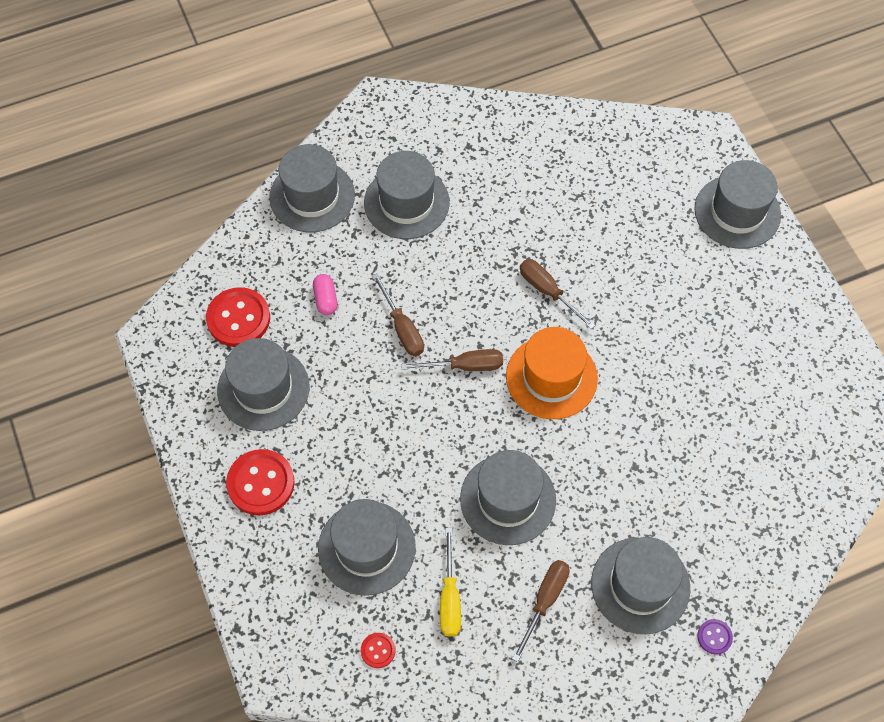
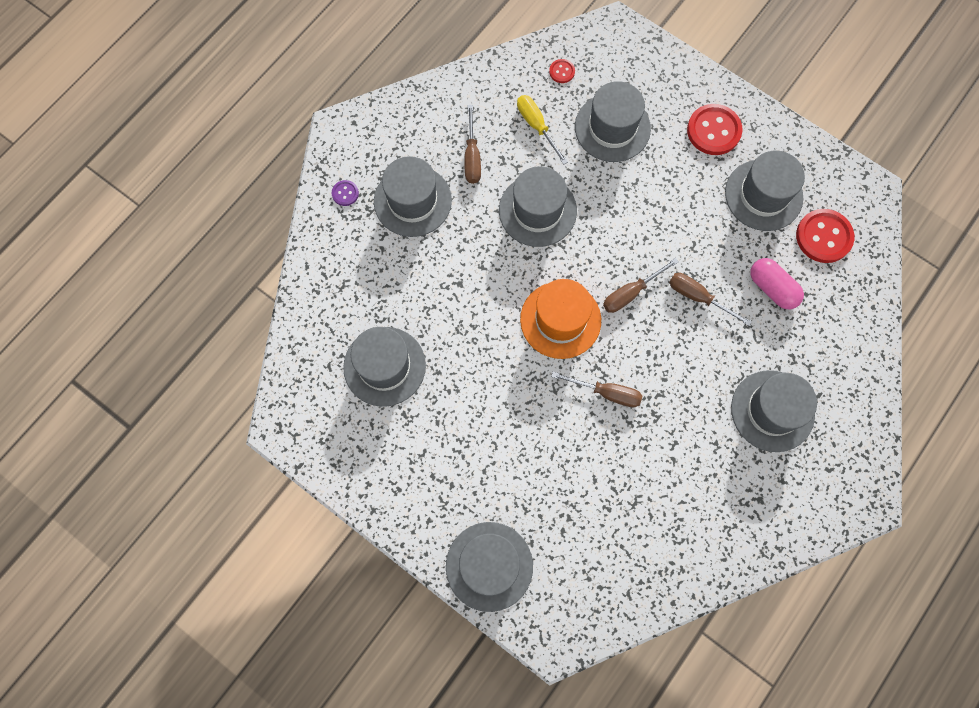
camera: 150 degrees right, 10 degrees up
(312, 196) = (851, 372): grey hat -> grey hat (384, 366)
(326, 299) = (772, 288): pink capsule -> pink capsule, size x1.51

